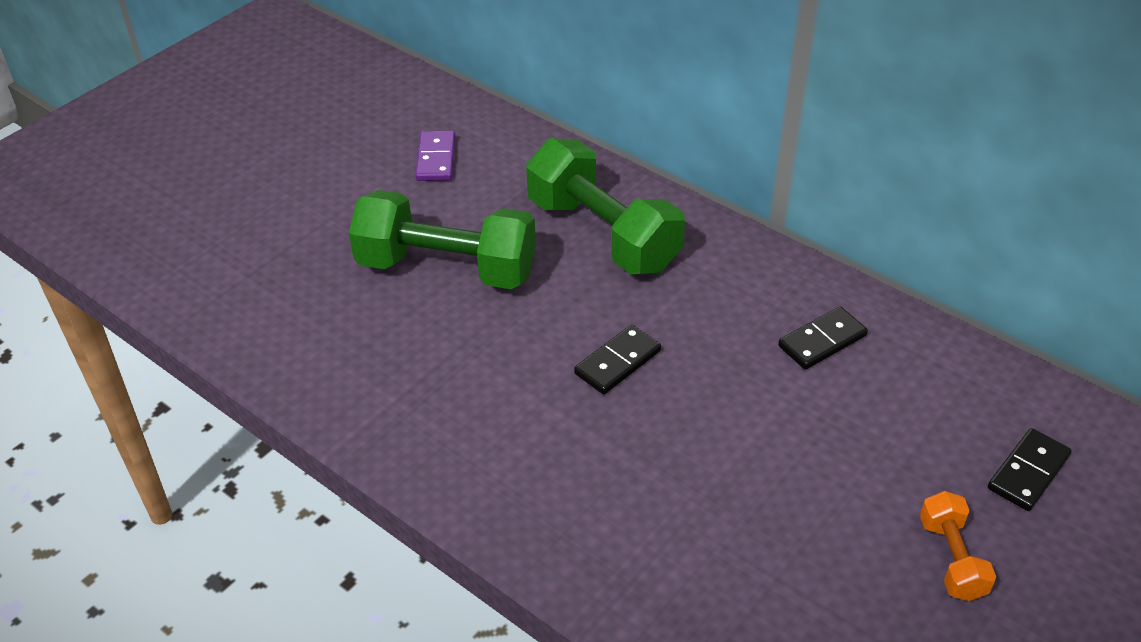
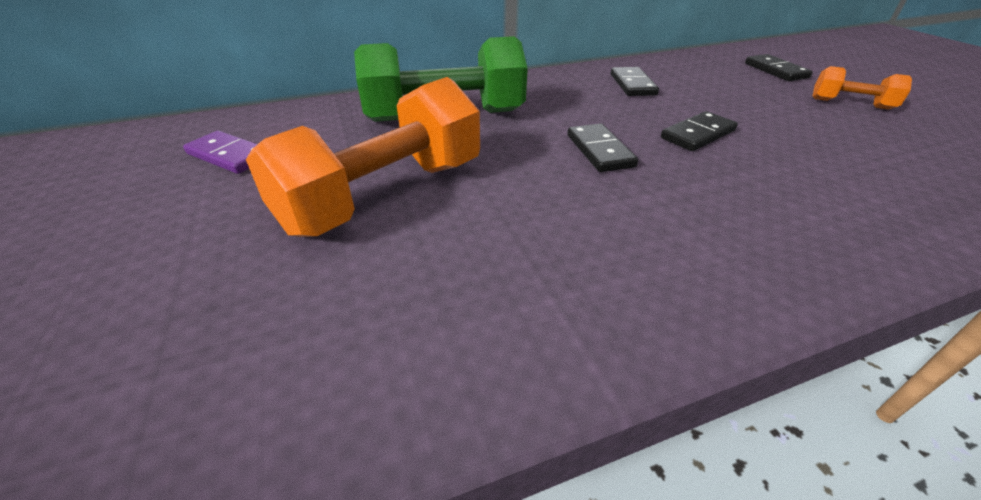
camera: 60 degrees left, 5 degrees down
(447, 268) = (385, 195): green dumbbell -> orange dumbbell
(717, 425) = (698, 134): none -> black domino

